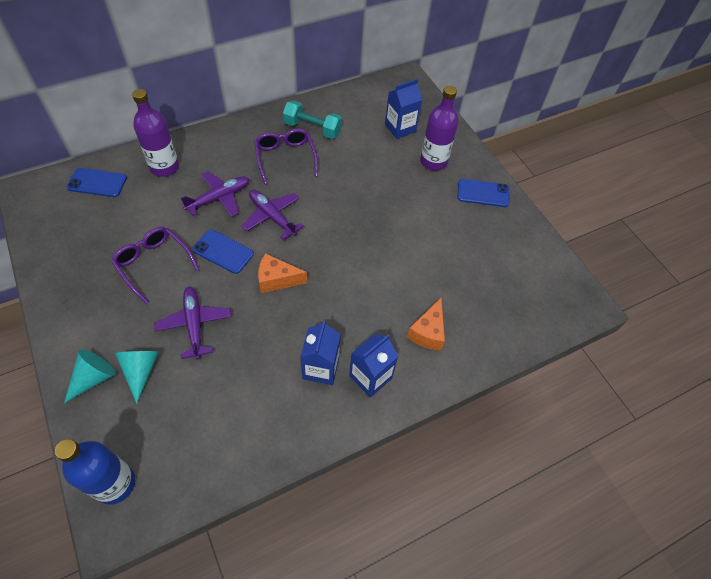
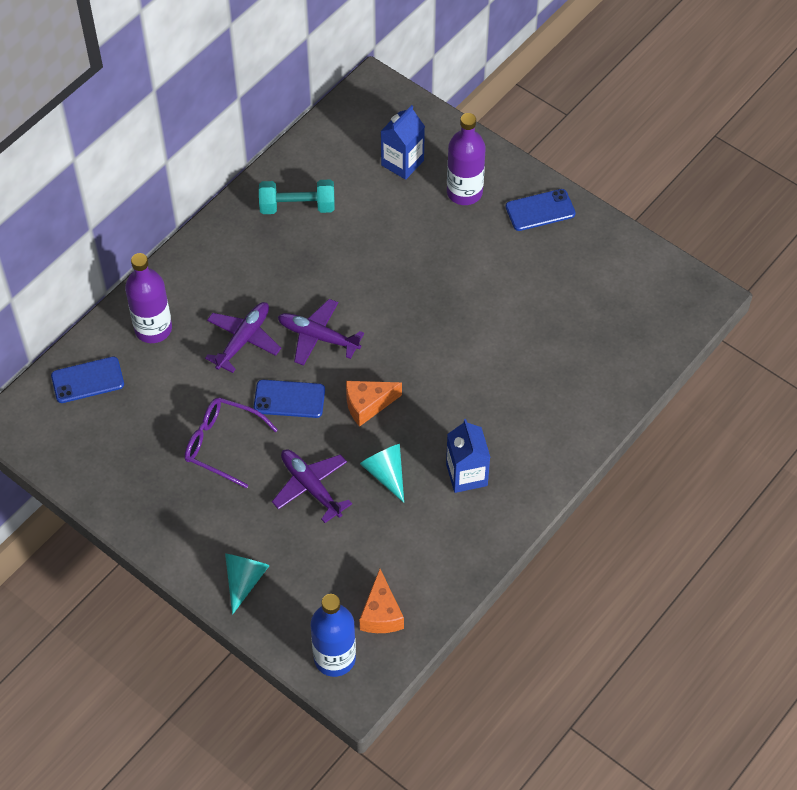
camera: 20 degrees left, 0 degrees up
(141, 371) = (287, 554): turquoise cone -> turquoise cone (386, 474)
(285, 158) = (288, 258): purple glasses -> none
(370, 377) = (520, 462): blue carton -> none
(428, 332) = (555, 394): orange cheese -> orange cheese (381, 614)

